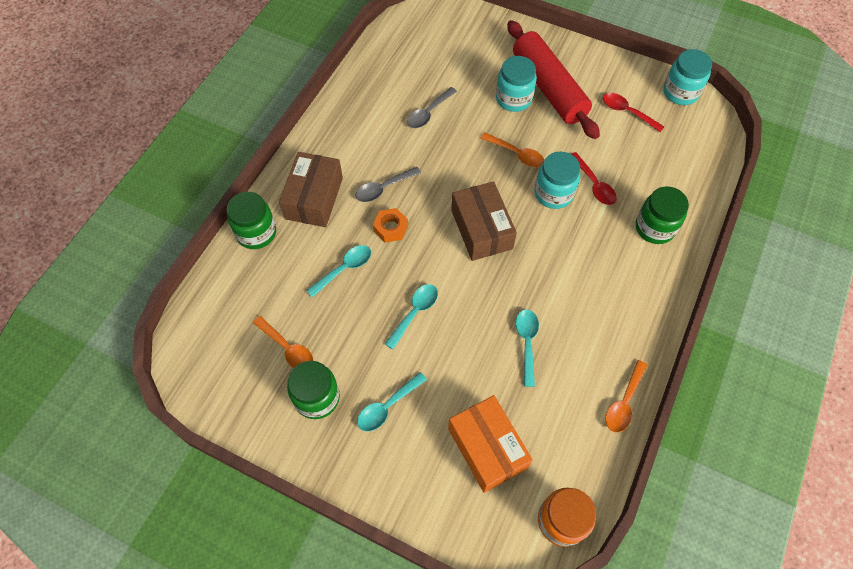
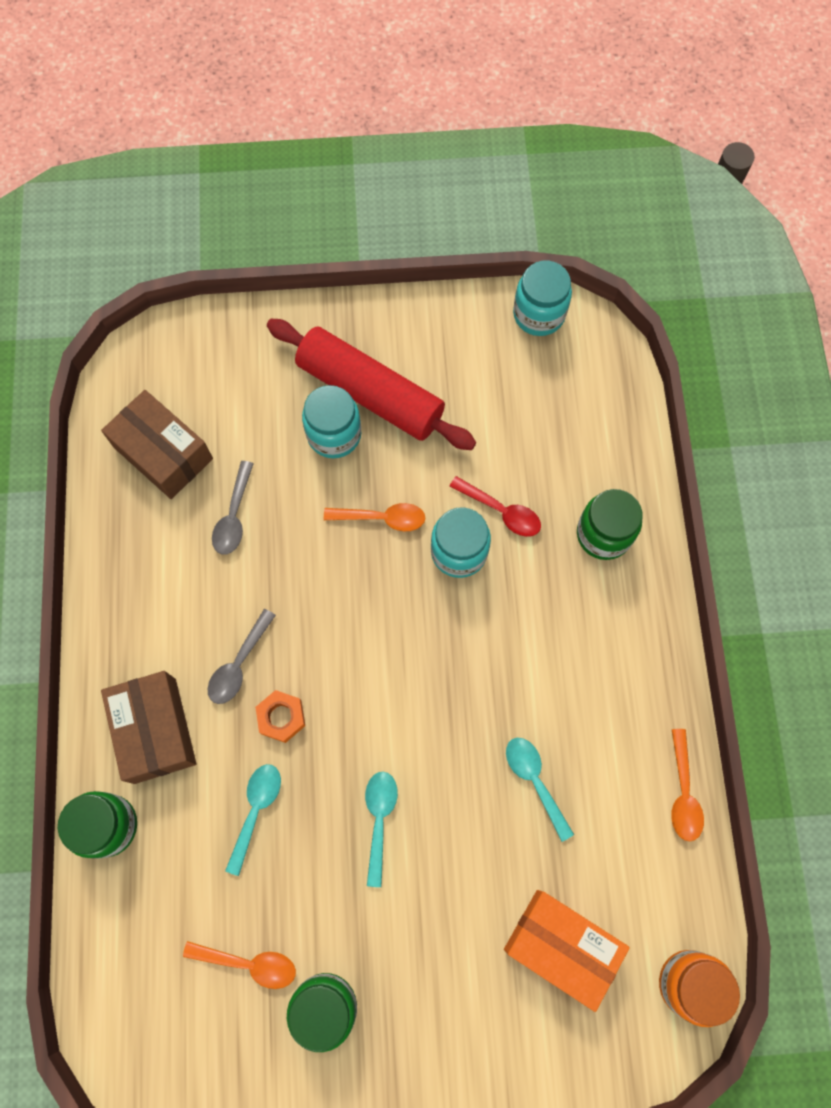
camera: 30 degrees left, 10 degrees up
(387, 406) = (417, 965): turquoise spoon -> none
(481, 229) = (397, 654): brown box -> brown box (163, 453)
(627, 112) = (488, 379): red spoon -> none

